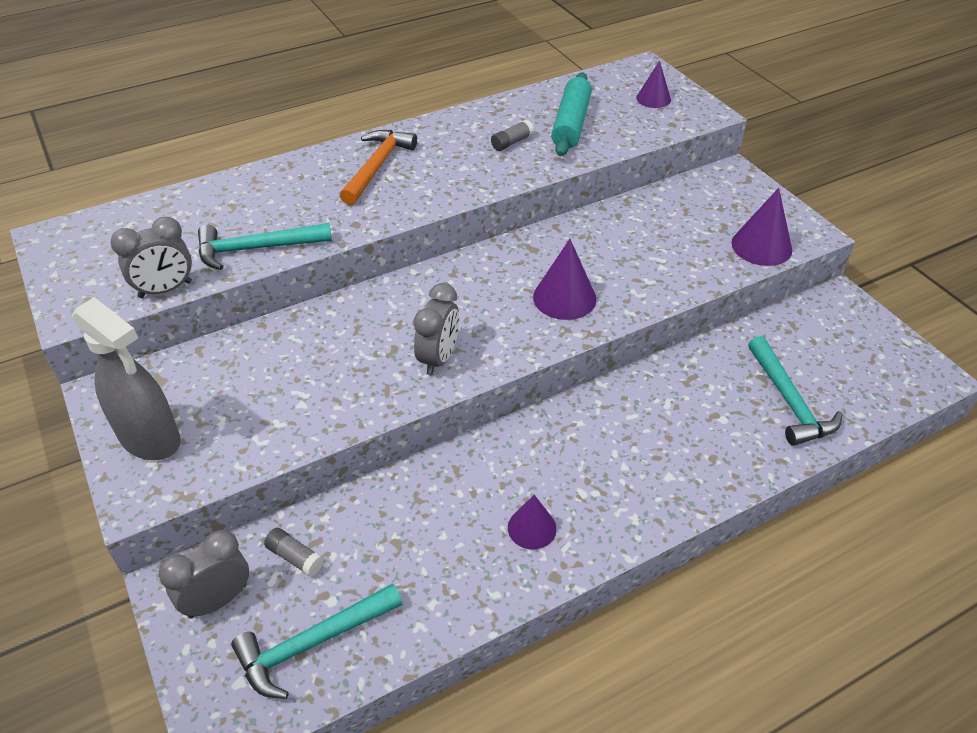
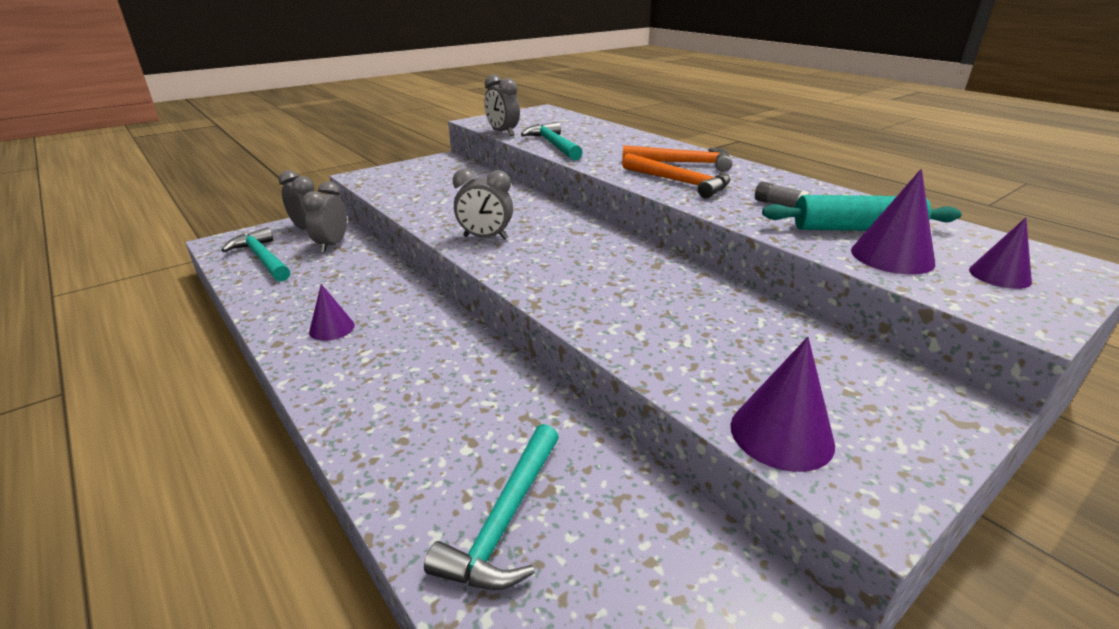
camera: 80 degrees right, 15 degrees down
(150, 439) = (405, 172): grey spray bottle -> none
(295, 557) = (332, 245): grey glue stick -> grey clock
(436, 182) = (679, 182): none -> orange hammer
(564, 298) = (585, 285): purple cone -> purple cone (892, 256)
(789, 401) = (505, 520): turquoise hammer -> turquoise hammer turned 45 degrees counterclockwise

